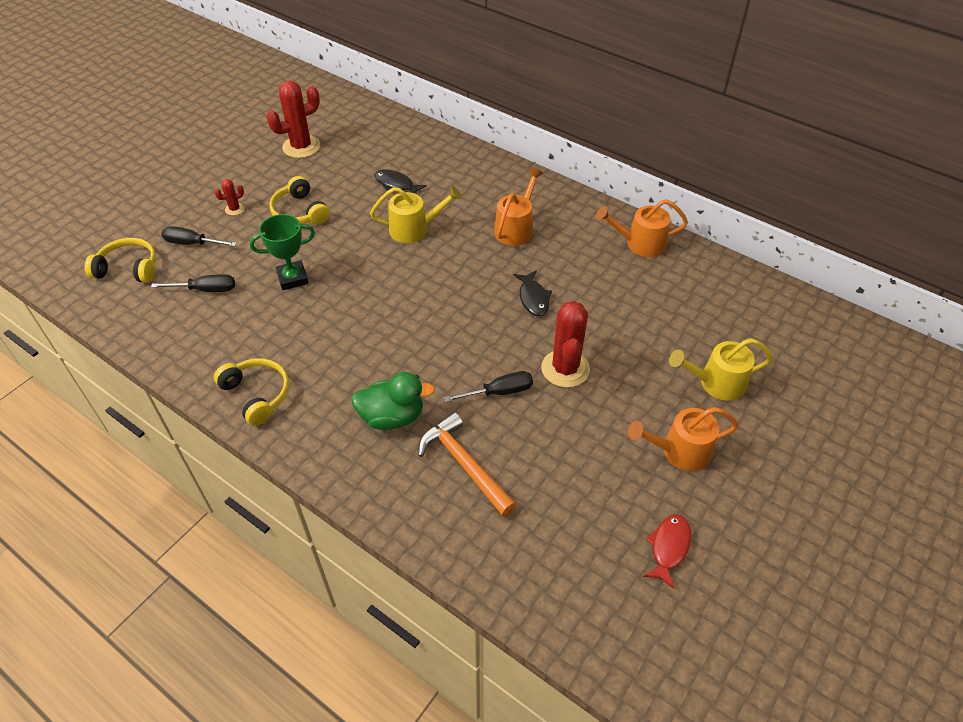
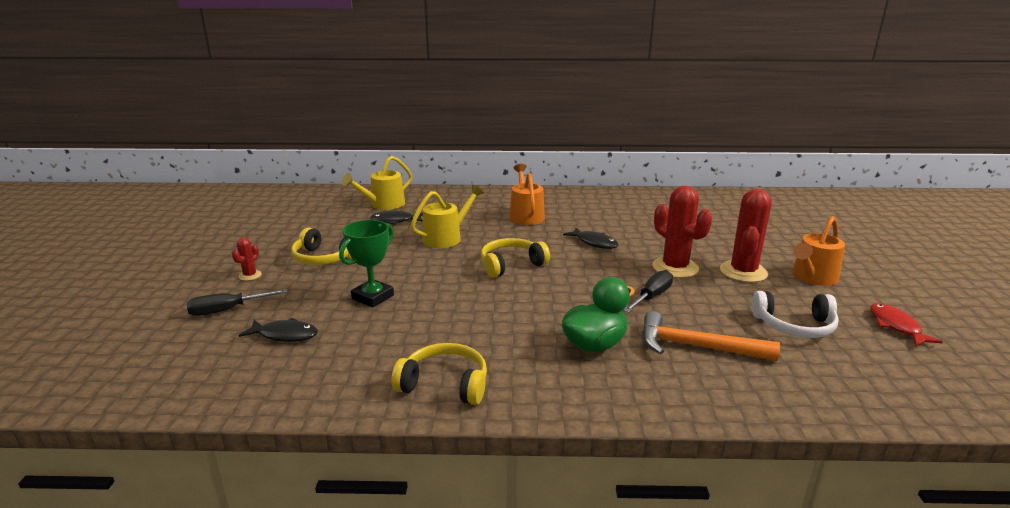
camera: 35 degrees left, 25 degrees down
(128, 268) = (163, 352): yellow headphones -> yellow headphones (511, 265)
(205, 290) = (285, 335): black screwdriver -> black fish
(301, 147) = (274, 224): red cactus -> red cactus (743, 272)
(575, 492) = (794, 326): none -> white headphones
(640, 244) = (620, 199): orange watering can -> none
(716, 383) = (772, 240): yellow watering can -> yellow watering can (383, 204)

